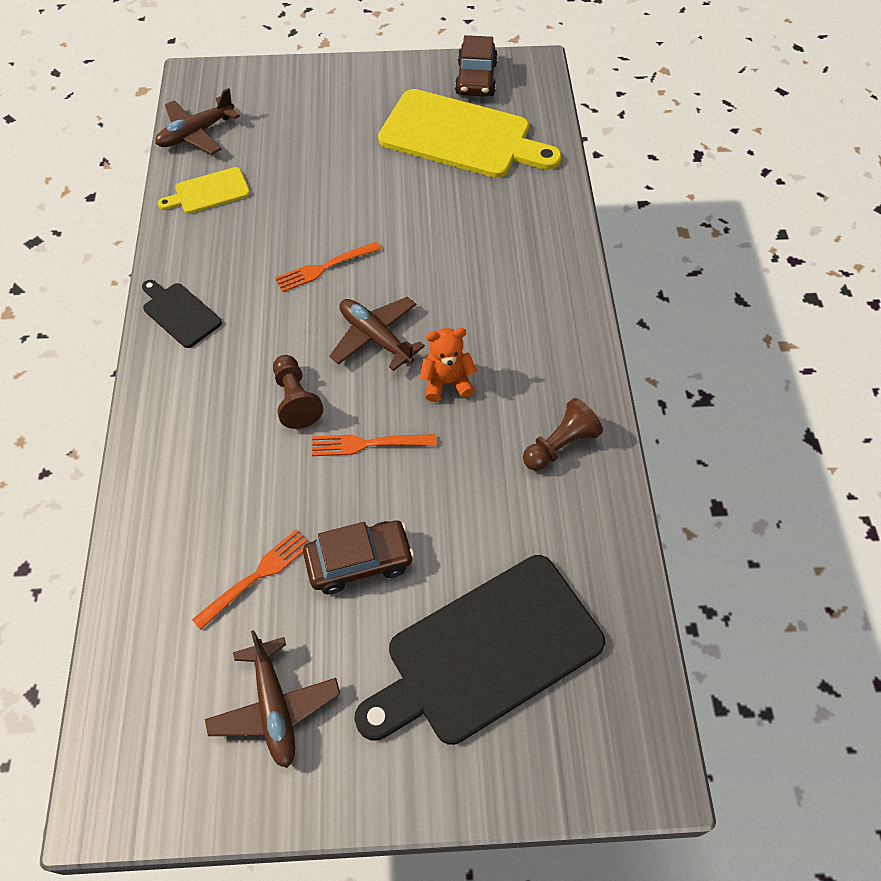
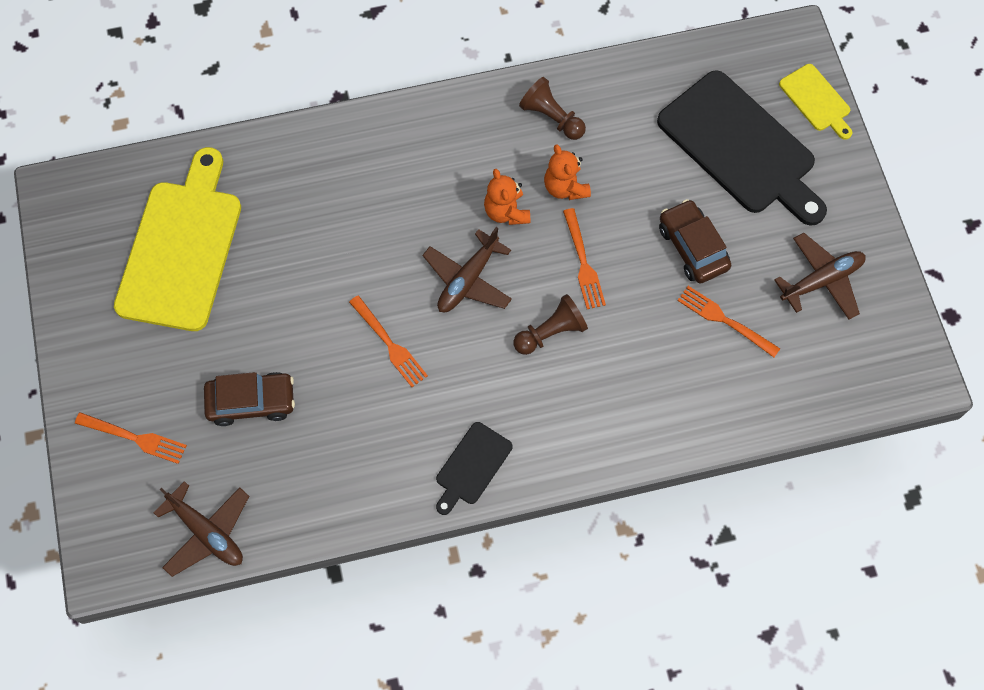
camera: 100 degrees left, 10 degrees up
(209, 192) = (300, 489): yellow cutting board -> yellow cutting board (816, 100)
(294, 98) = (134, 438): none -> orange fork
(466, 443) = (565, 187): none -> orange teddy bear
(476, 79) = (83, 248): brown car -> brown car (251, 402)

